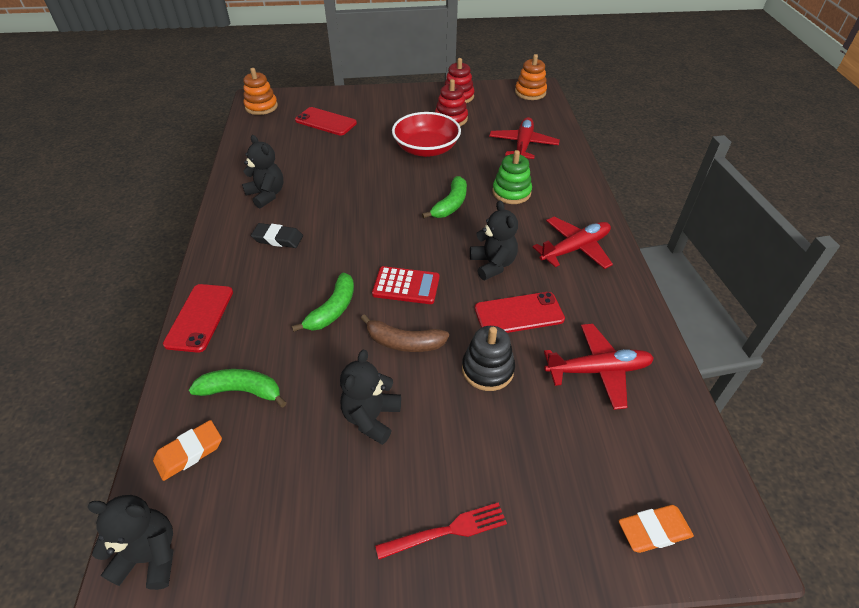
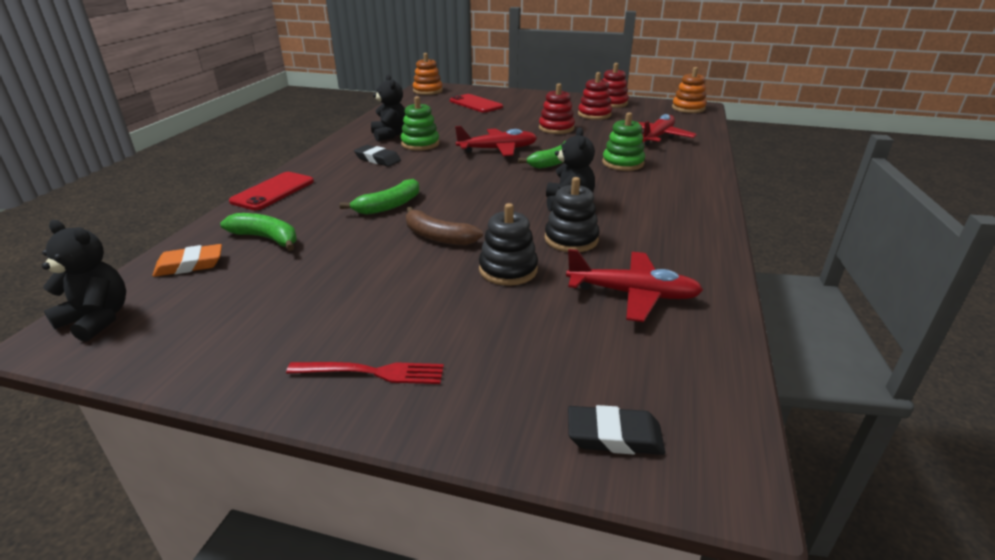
camera: 20 degrees right, 15 degrees down
(307, 203) = (420, 144): none -> green stacking toy
(371, 417) = (365, 278): black teddy bear -> none
(406, 286) = (469, 203): red calculator -> none
(426, 149) = (556, 128): red bowl -> red stacking toy
(519, 314) = (571, 239): red phone -> black stacking toy
(575, 248) = (667, 207): red plane -> red plane (498, 149)
(654, 531) = (614, 436): orange eraser -> black eraser

